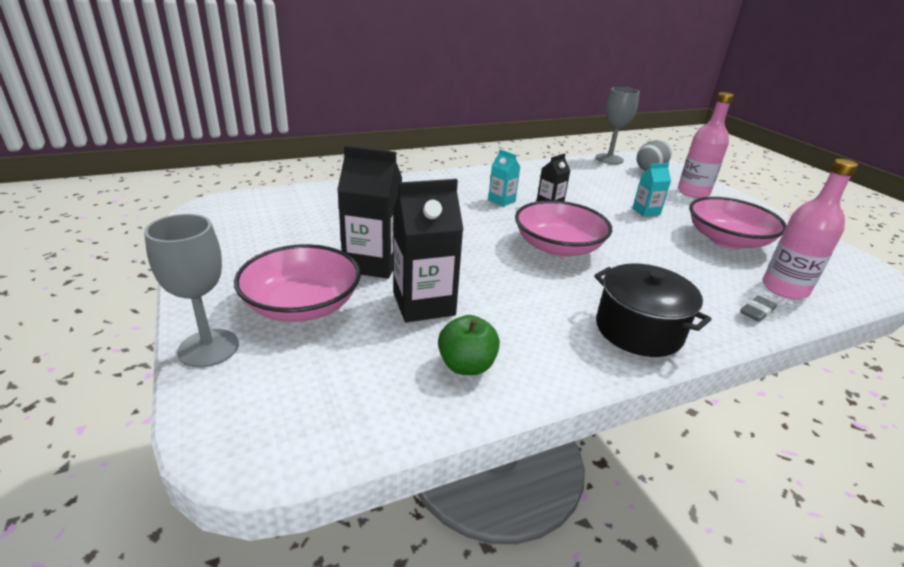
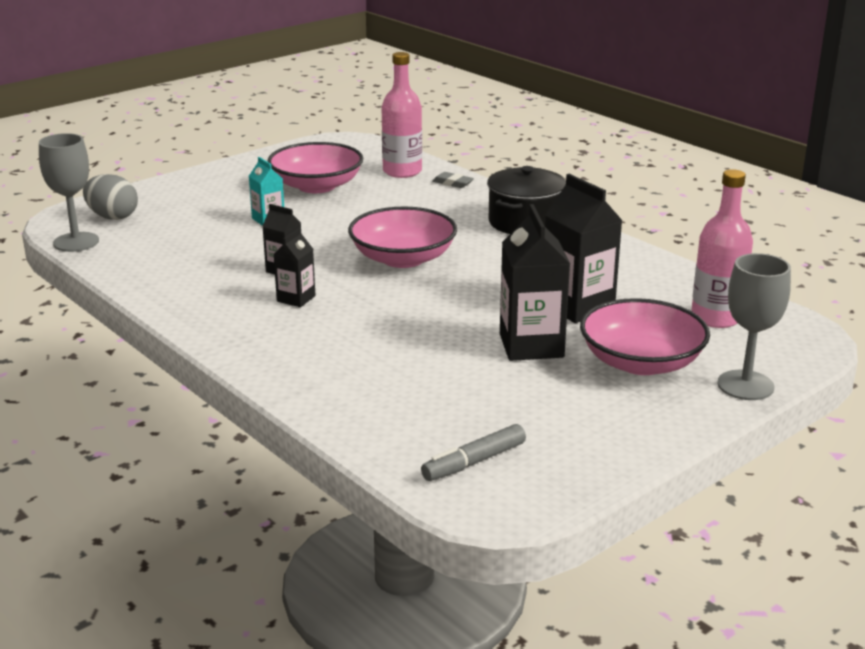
camera: 105 degrees left, 5 degrees down
(256, 212) = (474, 462): none -> grey marker
(466, 365) = (641, 277): green apple -> none
(501, 200) = (296, 299): turquoise carton -> black carton
(693, 192) = (186, 196): pink bottle -> pink bottle (716, 317)

